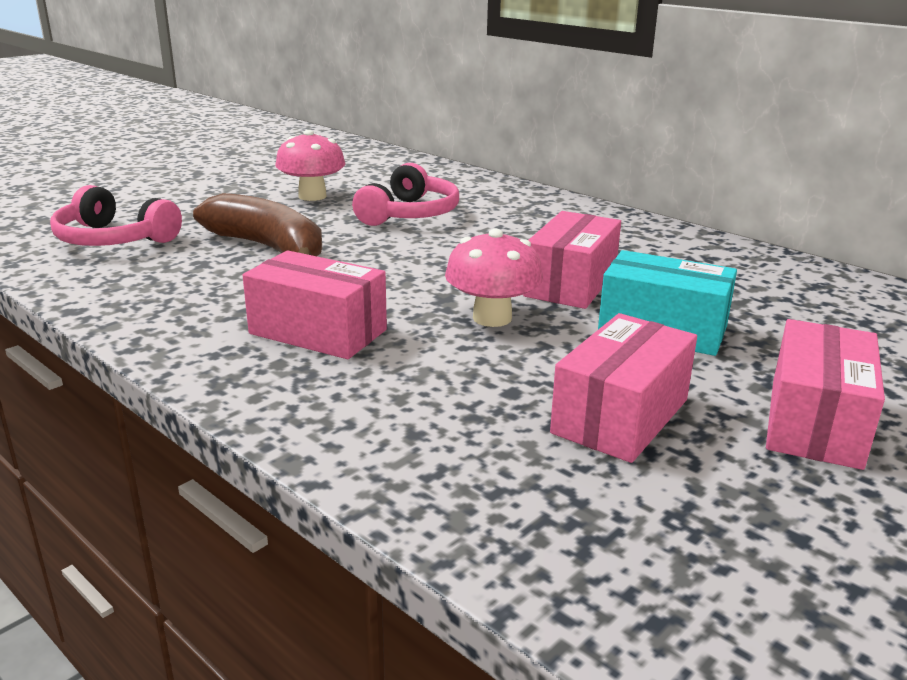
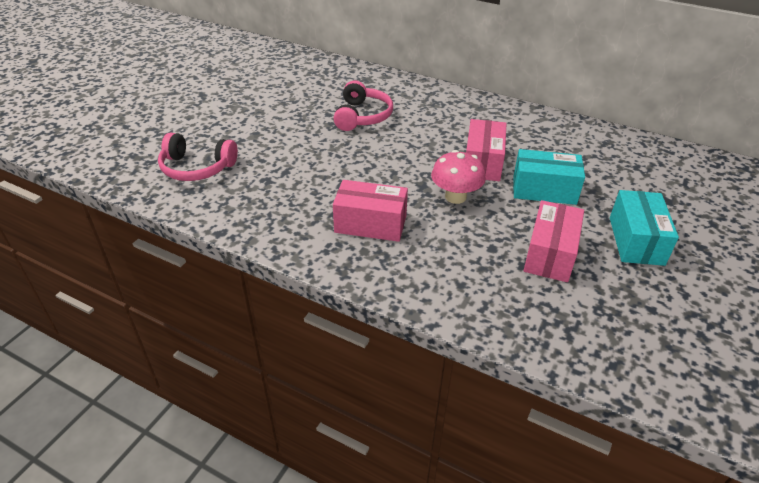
camera: 15 degrees left, 15 degrees up
(268, 248) = (298, 160): brown banana -> none
(312, 196) = (293, 108): pink mushroom -> none
(814, 422) = (636, 241): pink box -> turquoise box

